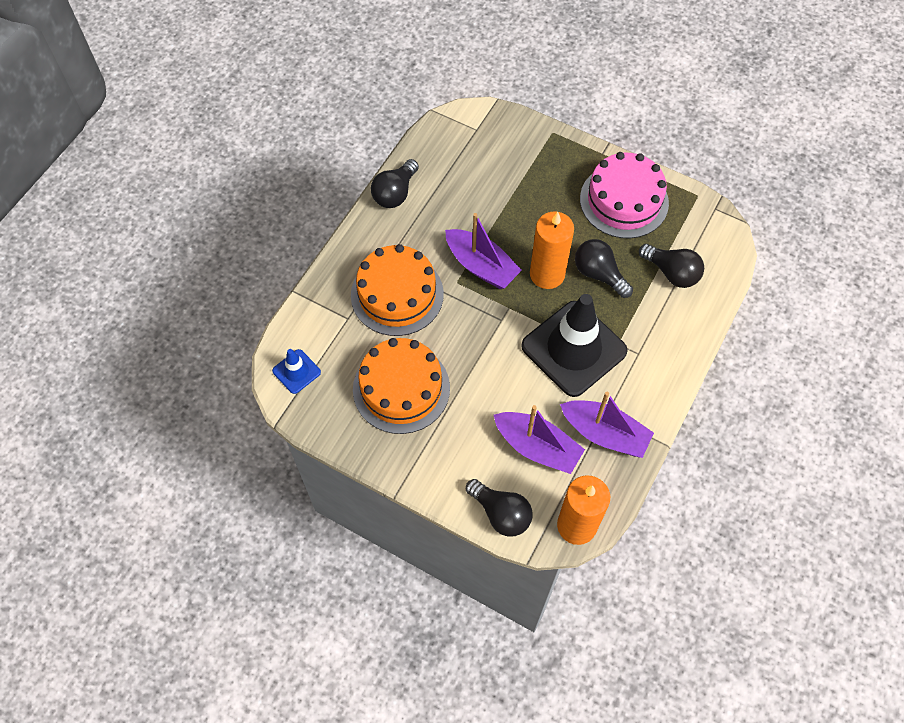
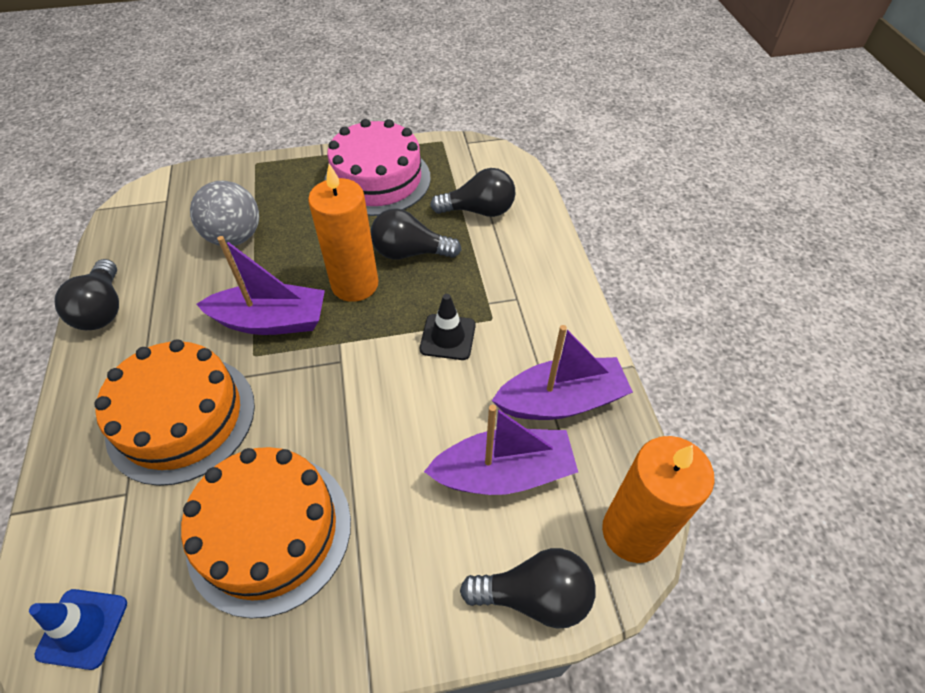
camera: 40 degrees left, 10 degrees down
(499, 188) = (235, 237): none -> grey ball
(574, 348) = (448, 337): black traffic cone -> black traffic cone, size x0.45

